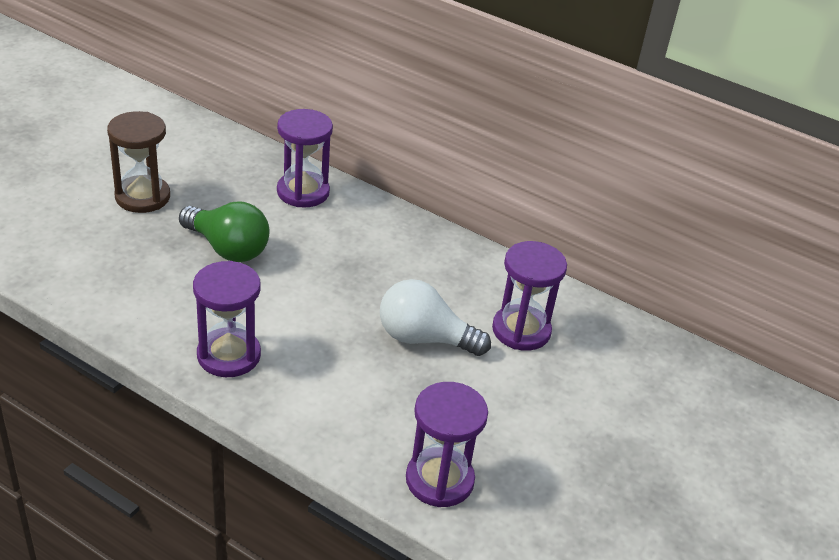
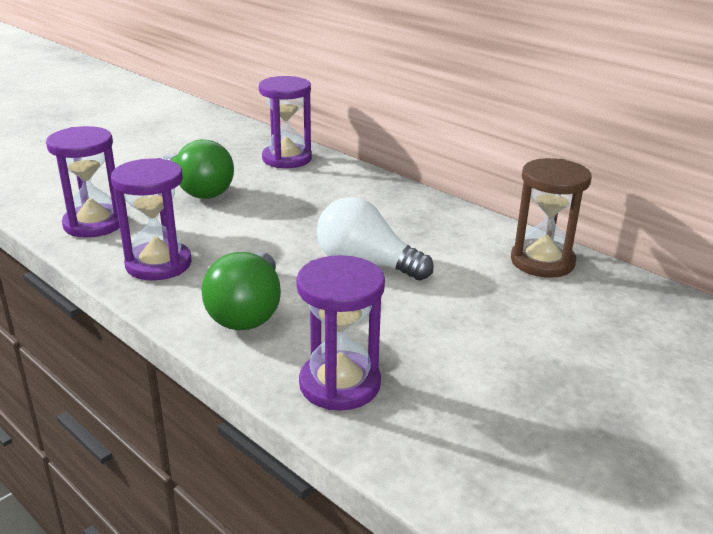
camera: 15 degrees right, 10 degrees down
(142, 197) = (140, 156): brown hourglass -> brown hourglass (542, 262)
(335, 408) = (248, 312): none -> green light bulb
(521, 330) = (473, 265): purple hourglass -> purple hourglass (94, 224)

